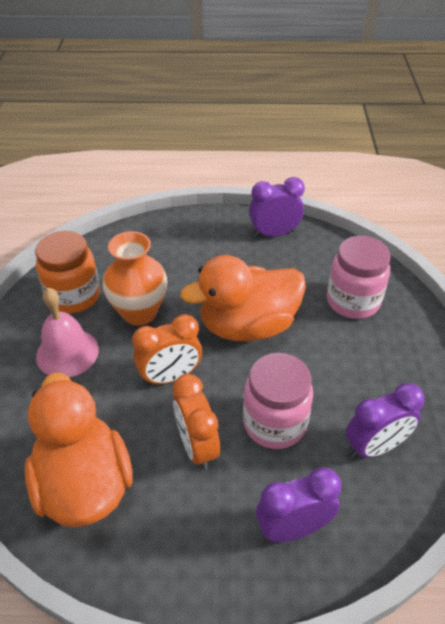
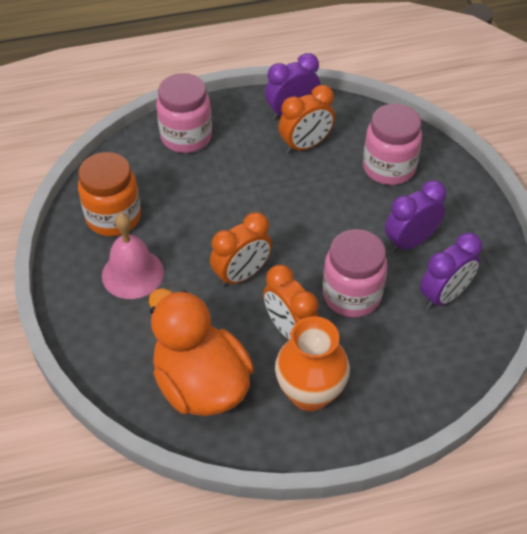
camera: 15 degrees left, 5 degrees up
(139, 312) = (187, 220): orange vase -> orange vase (310, 393)
(169, 238) = (186, 137): none -> pink jar
(248, 325) = (297, 211): orange duck -> none
(277, 265) = (305, 145): none -> orange clock
(293, 528) = (395, 377): purple clock -> purple clock (410, 242)

